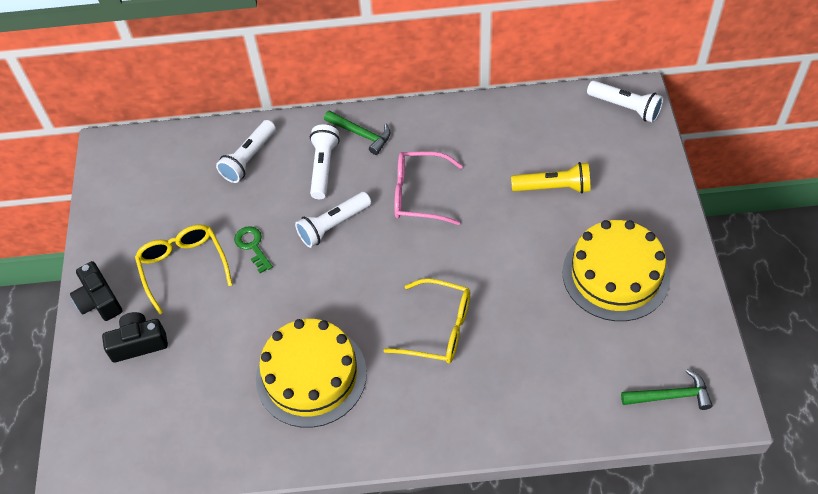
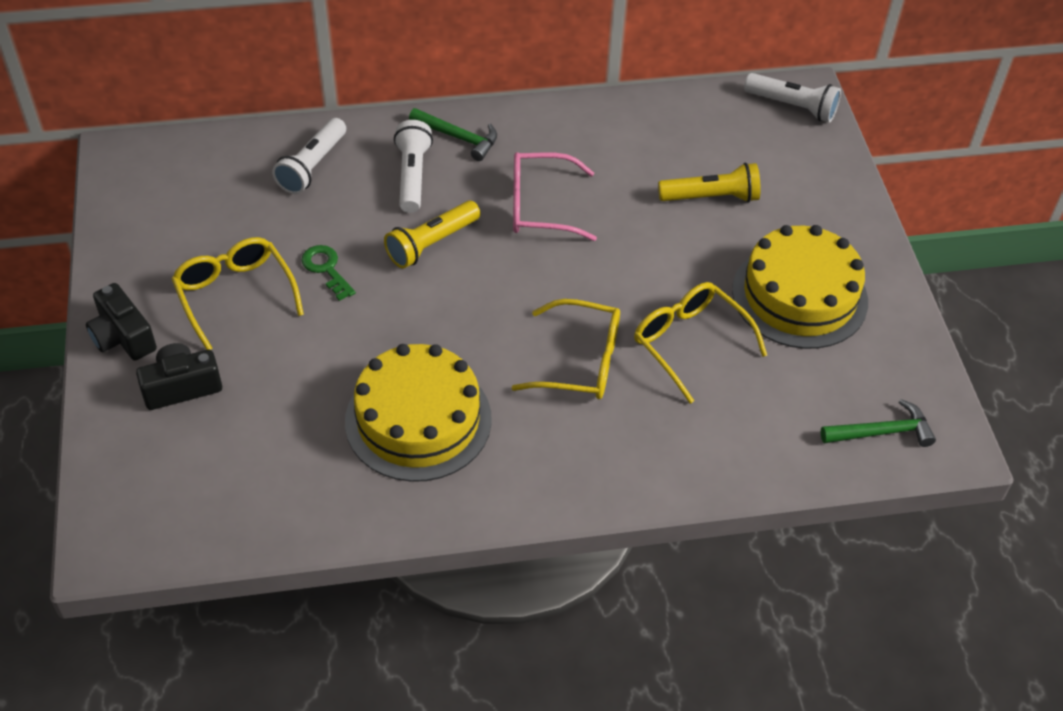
camera: 10 degrees left, 5 degrees down
(333, 225) = (432, 244): white flashlight -> yellow flashlight
(524, 314) = (689, 343): none -> yellow glasses

